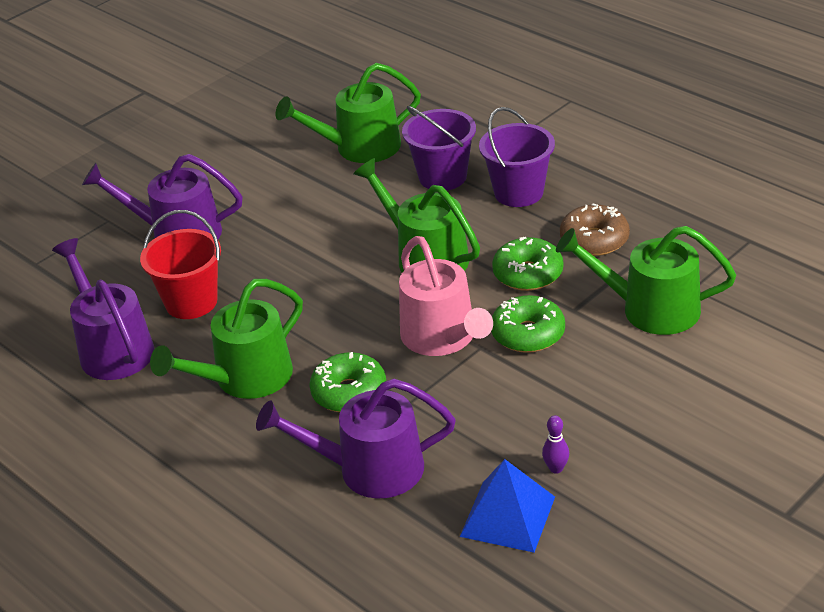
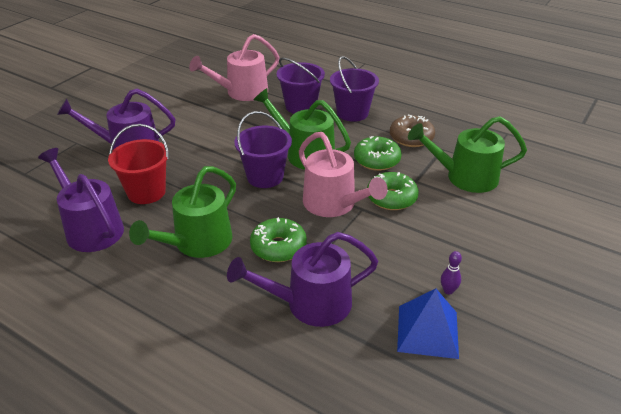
camera: 15 degrees left, 0 degrees up
(358, 290) = (265, 177): none -> purple bucket
(360, 147) = (242, 92): green watering can -> pink watering can

